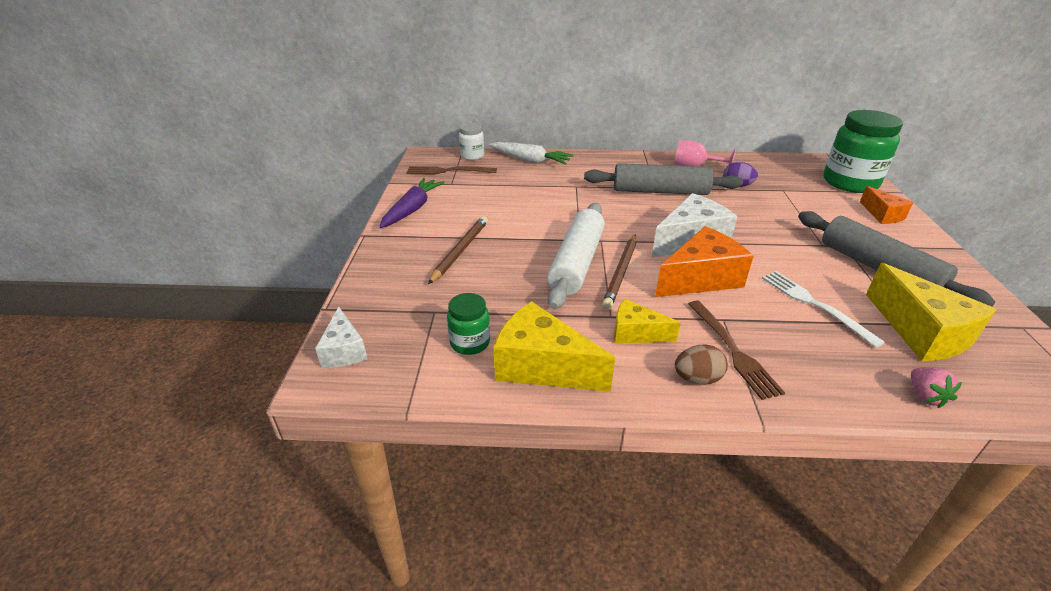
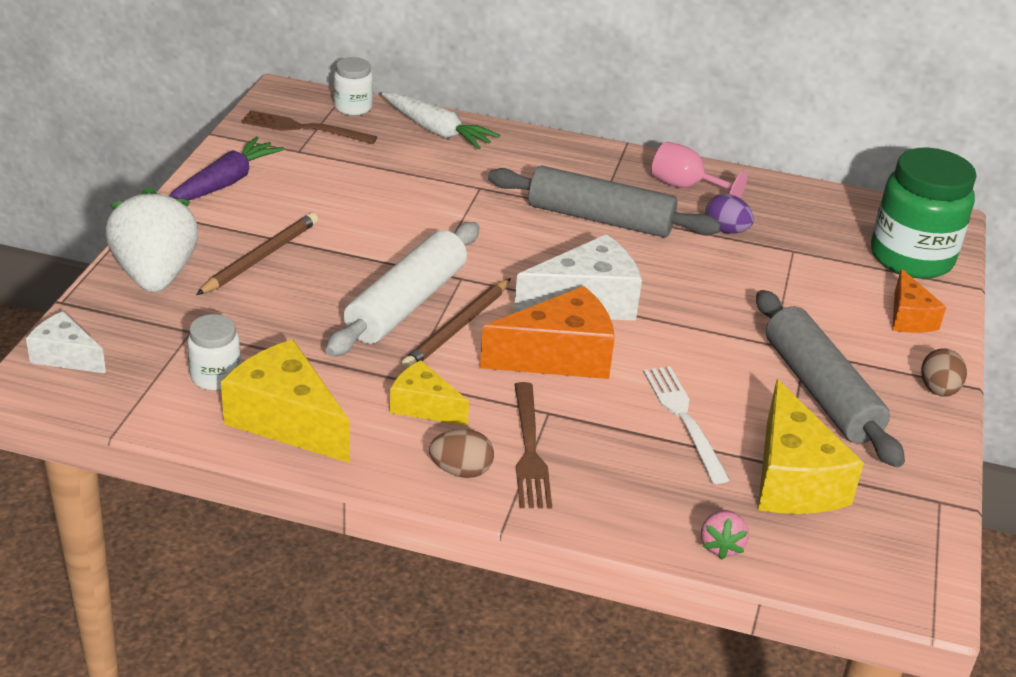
camera: 10 degrees right, 0 degrees up
(344, 351) = (66, 356): white cheese -> white cheese turned 120 degrees clockwise
(390, 276) = (155, 275): none -> white strawberry
(470, 343) = (215, 377): green jar -> white jar
(943, 254) = (938, 390): none -> brown egg

